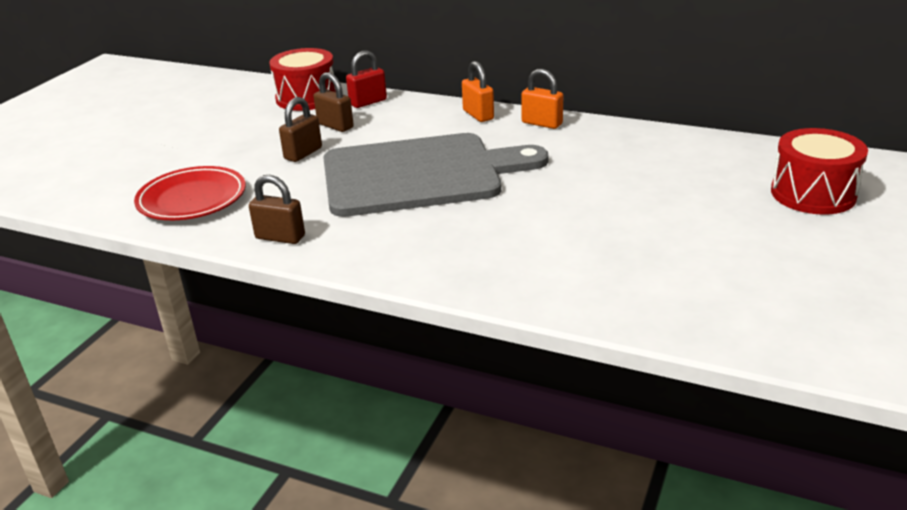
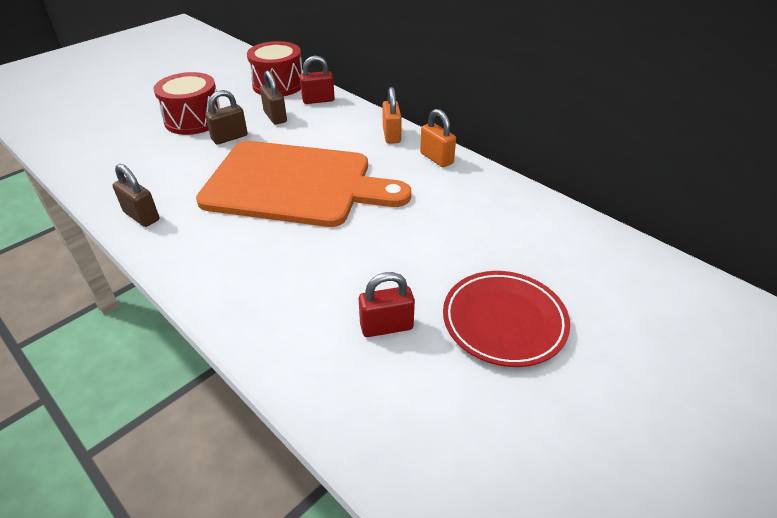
camera: 20 degrees right, 10 degrees up
(192, 199) = (118, 159): red plate -> red plate (504, 321)
(419, 174) = (295, 184): grey cutting board -> orange cutting board
(616, 251) = (386, 326): none -> red padlock
(813, 194) = (633, 320): red drum -> red drum (193, 120)

